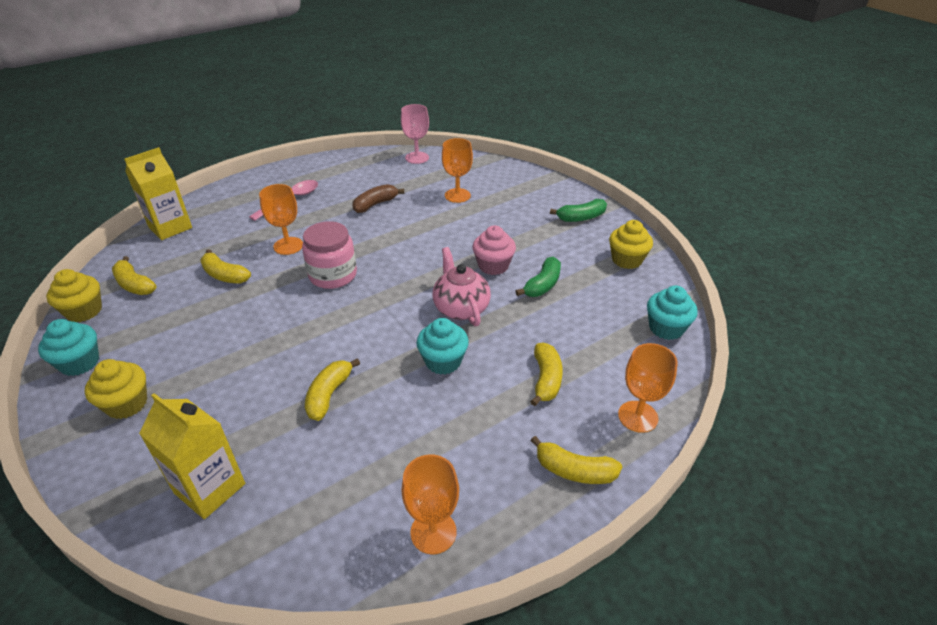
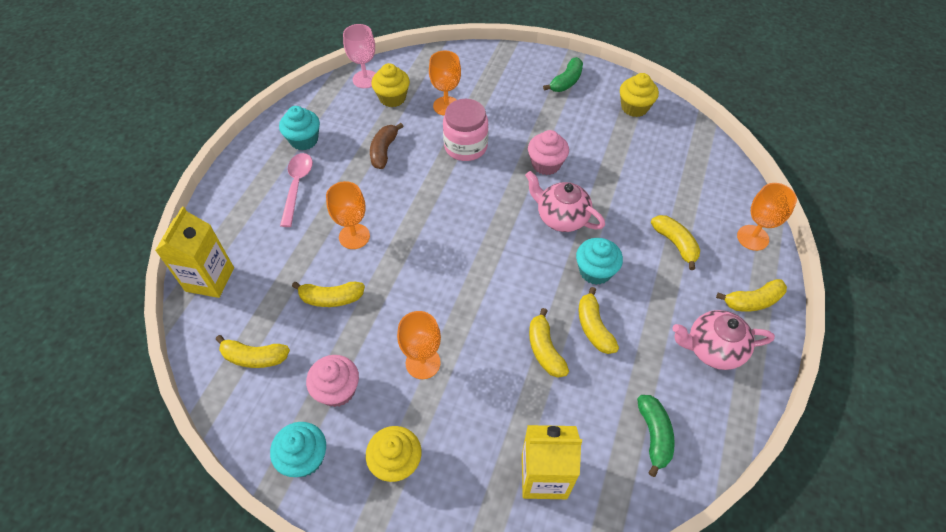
camera: 35 degrees left, 15 degrees up
(84, 311) = (240, 411): yellow cupcake -> yellow cupcake (392, 98)
(154, 333) = (337, 390): none -> pink cupcake
(333, 275) = (428, 244): pink jar -> pink jar (465, 146)
(390, 402) = (593, 327): none -> yellow banana
(433, 532) = (715, 399): orange goblet -> orange goblet (423, 363)
(482, 486) = (712, 349): none -> pink teapot
(542, 285) = (598, 163): green banana -> green banana (654, 435)
(666, 328) = (710, 156): turquoise cupcake -> turquoise cupcake (304, 140)

